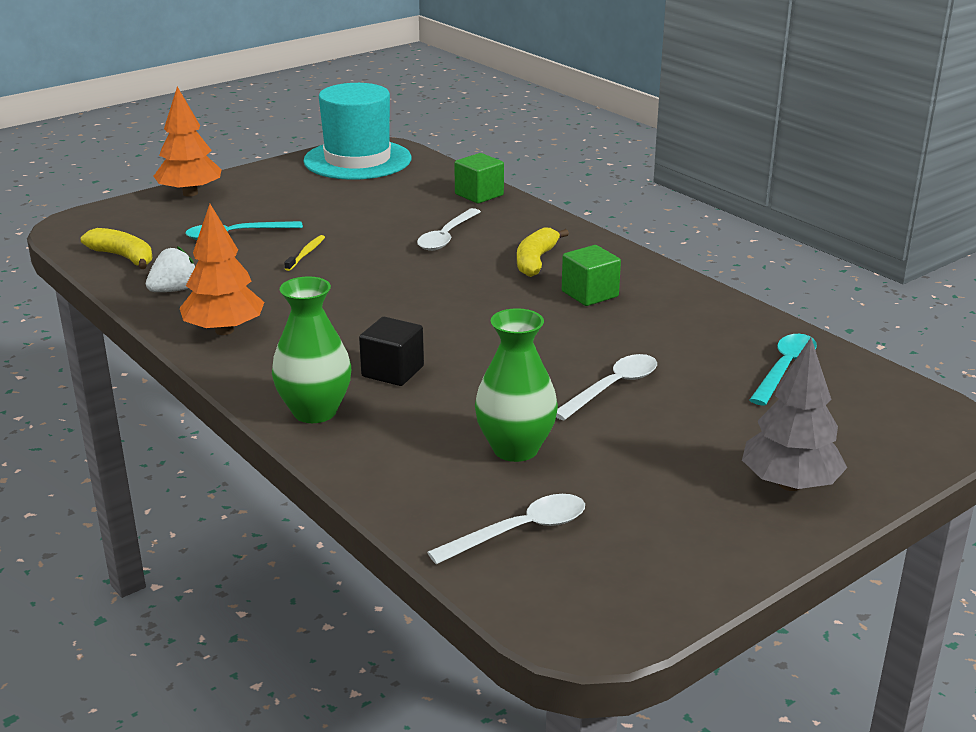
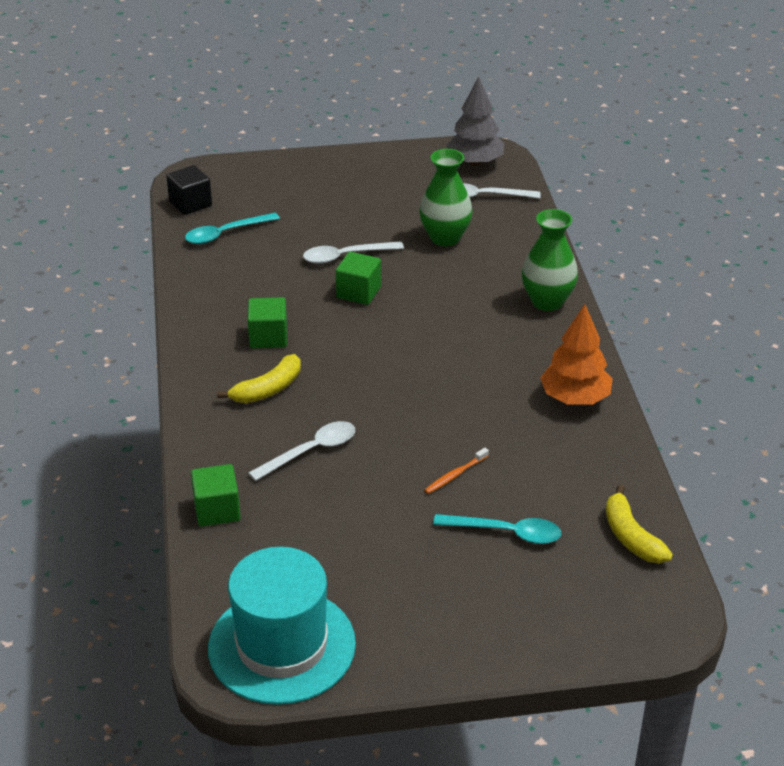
camera: 150 degrees left, 10 degrees up
(174, 290) = (598, 465): white strawberry -> none
(190, 193) = (520, 644): orange tree -> none
(306, 253) = (455, 475): yellow toothbrush -> orange toothbrush
(392, 371) = (474, 316): black cube -> black cube (190, 204)
(550, 356) = (358, 292): none -> green cube
(790, 484) = (323, 175): grey tree -> grey tree (474, 162)

